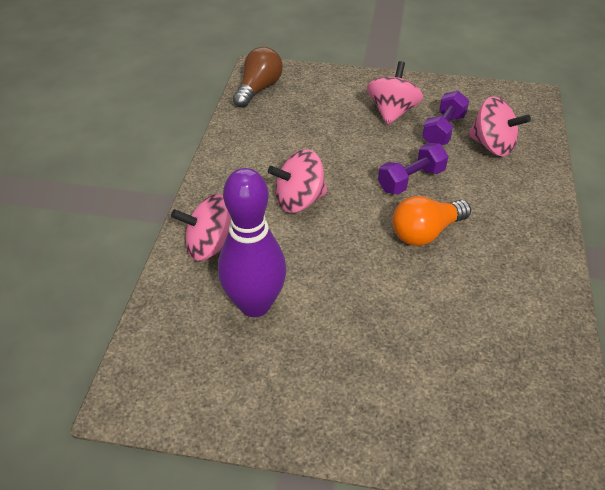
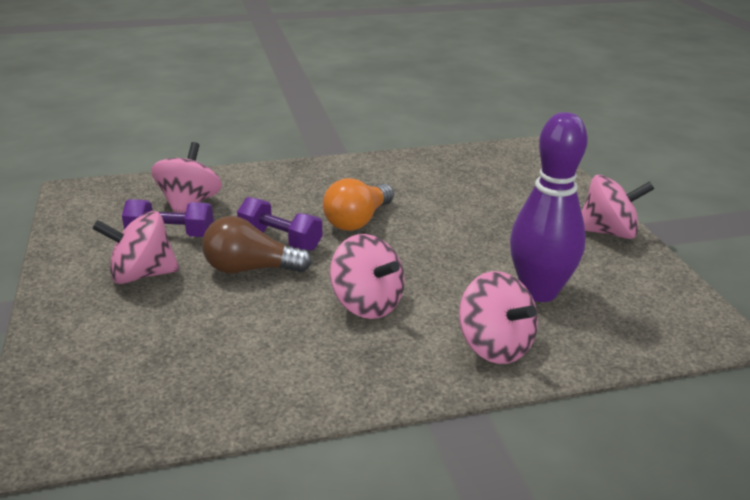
camera: 115 degrees left, 15 degrees down
(258, 89) = (110, 419): brown light bulb -> brown light bulb (250, 269)
(319, 422) = (608, 232): none -> pink spinning top
(426, 232) = (358, 220): orange light bulb -> orange light bulb turned 90 degrees clockwise

